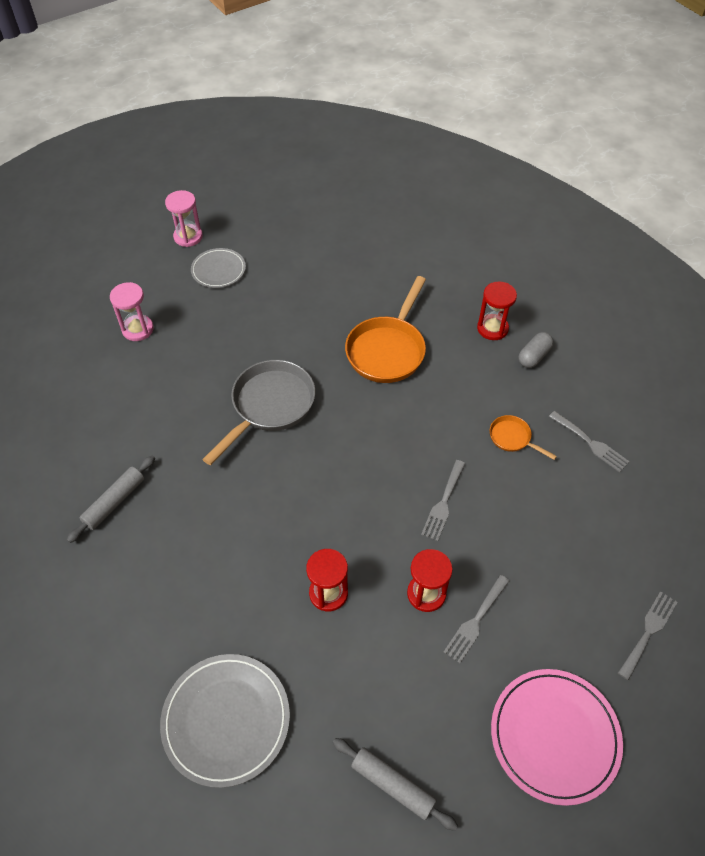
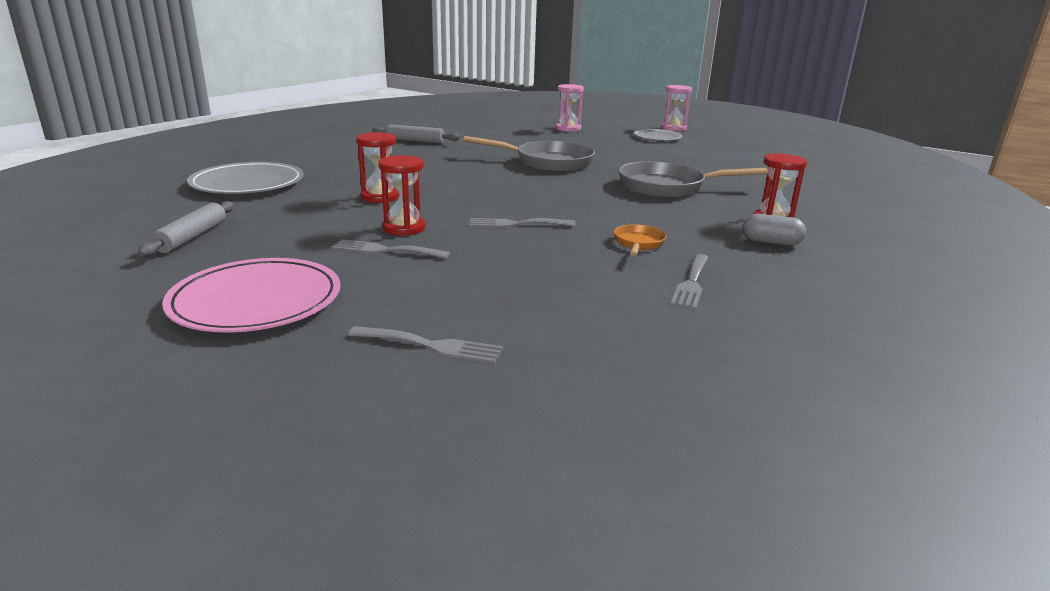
camera: 65 degrees right, 30 degrees down
(387, 350) = (668, 187): orange pan -> grey pan

